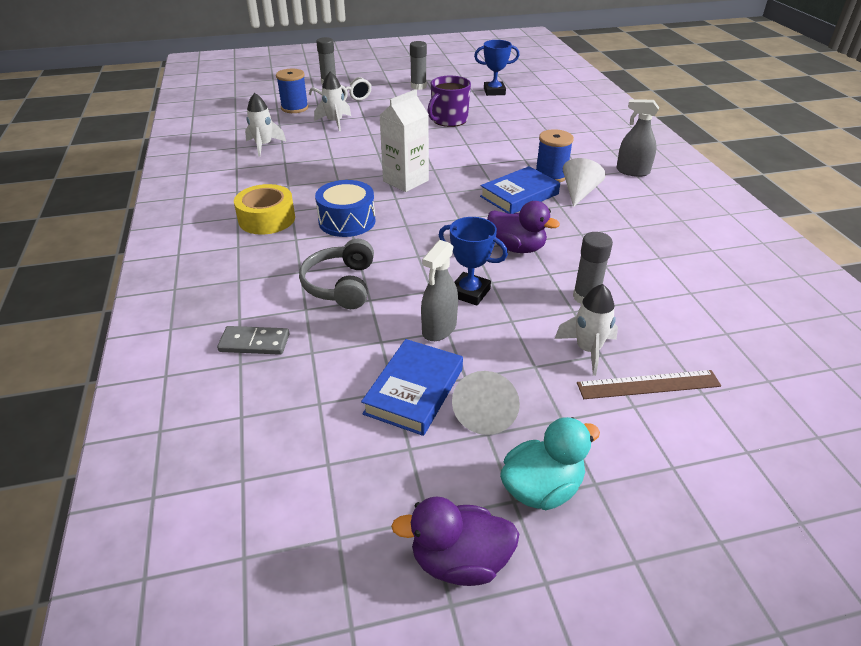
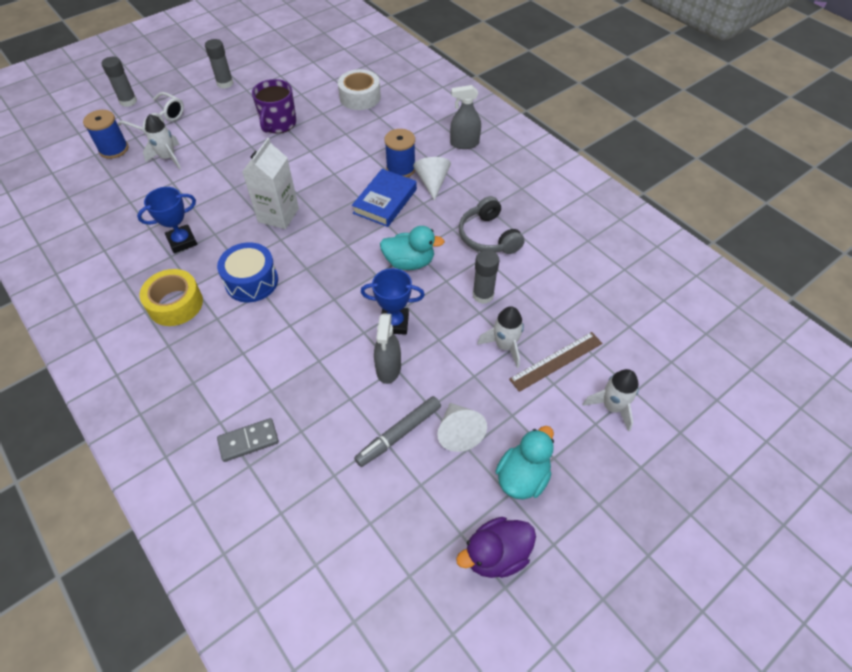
camera: 25 degrees left, 15 degrees up
(264, 146) = (114, 212): white rocket -> white rocket (612, 407)
(341, 285) = (286, 354): grey headphones -> grey headphones (488, 236)
(414, 391) = (399, 434): blue book -> grey marker
(494, 91) = (302, 71): blue trophy -> blue trophy (182, 241)
(517, 248) = (409, 262): purple duck -> turquoise duck
(540, 118) = (360, 97): none -> white tape

